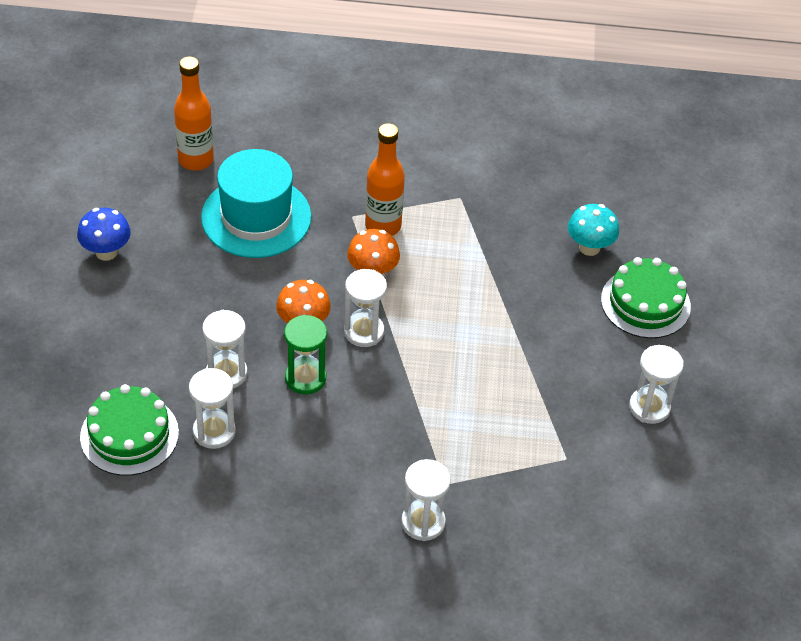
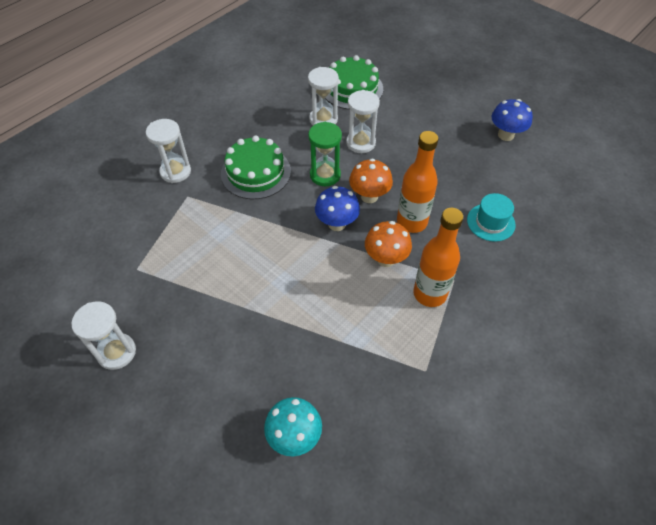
camera: 130 degrees right, 5 degrees up
(196, 160) = (576, 218): orange bottle -> orange bottle (412, 222)
(256, 217) = (491, 222): turquoise hat -> turquoise hat, size x0.51
(364, 332) = (337, 223): white hourglass -> blue mushroom
(645, 303) = (201, 434): green cake -> green cake (256, 172)

